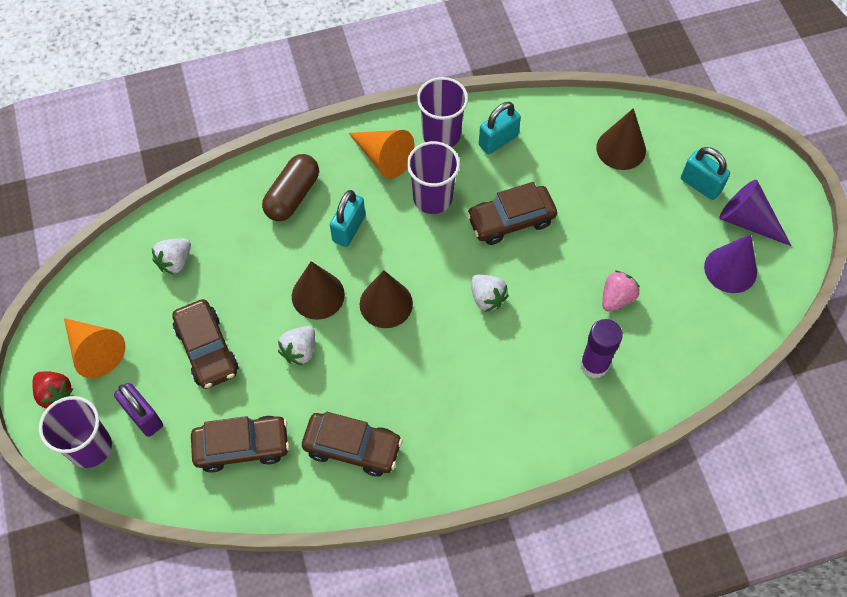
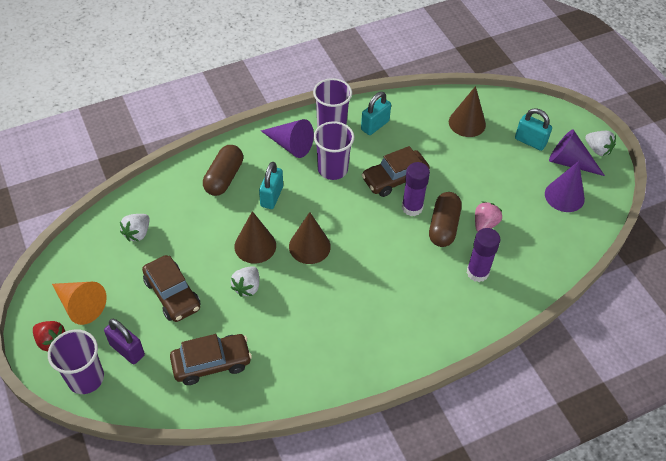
camera: 10 degrees left, 10 degrees down
(352, 448) = (301, 353): brown car -> none
(383, 158) = (290, 145): orange cone -> purple cone
(487, 298) = (387, 234): white strawberry -> white strawberry (597, 149)
(526, 264) = (412, 207): none -> purple glue stick
(562, 295) = (443, 226): none -> brown capsule

